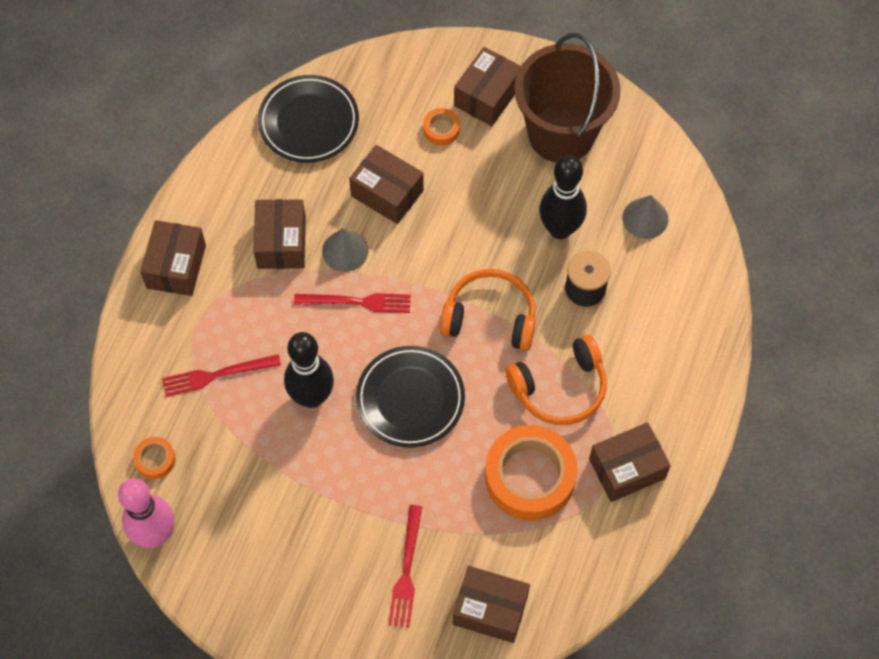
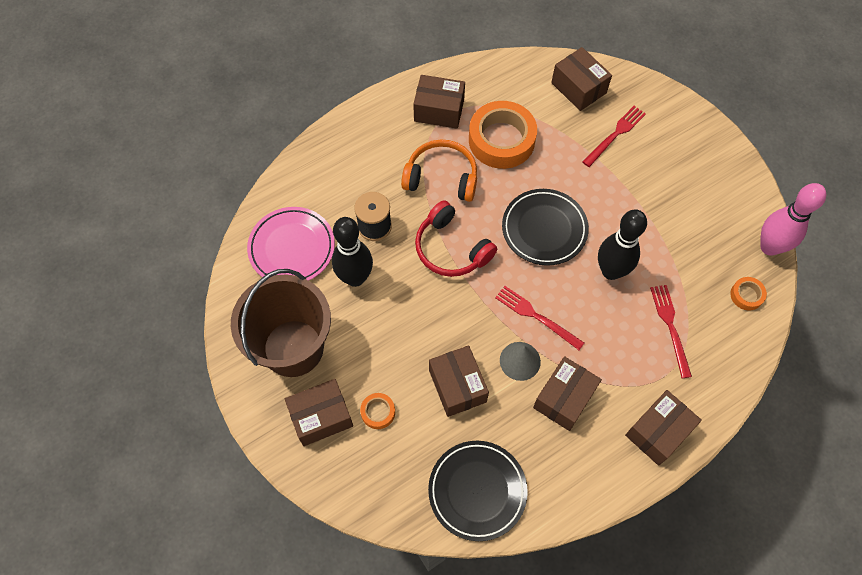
camera: 145 degrees left, 0 degrees up
(217, 375) = (670, 327): red fork -> red fork turned 120 degrees counterclockwise
(490, 317) = (451, 249): orange headphones -> red headphones
(645, 218) = (292, 248): grey cone -> pink plate

